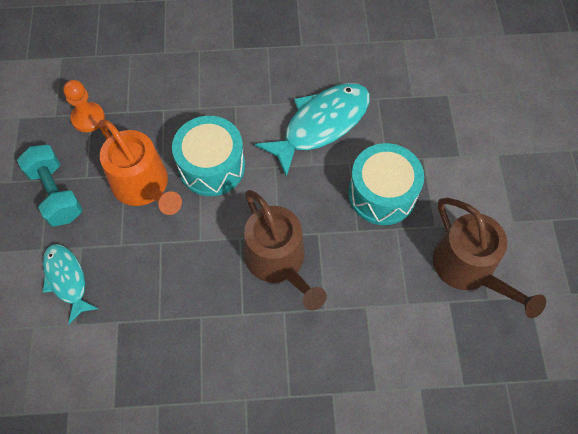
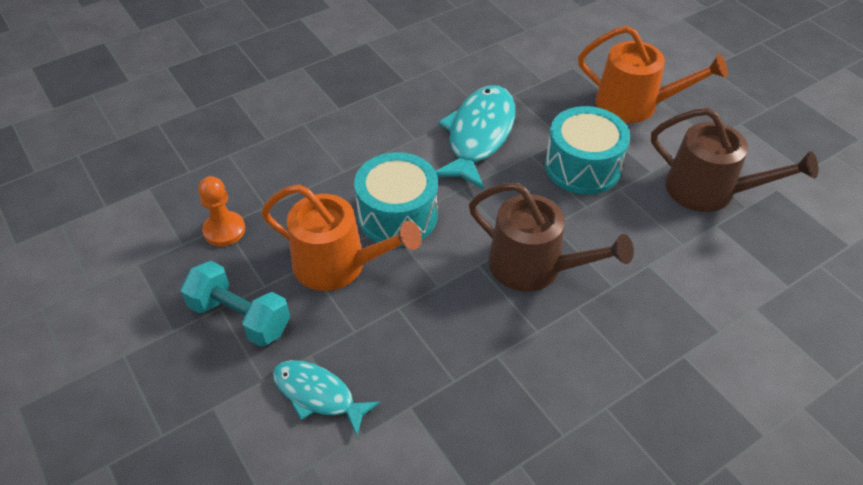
camera: 30 degrees left, 15 degrees down
(472, 156) = (634, 104): none -> orange watering can

